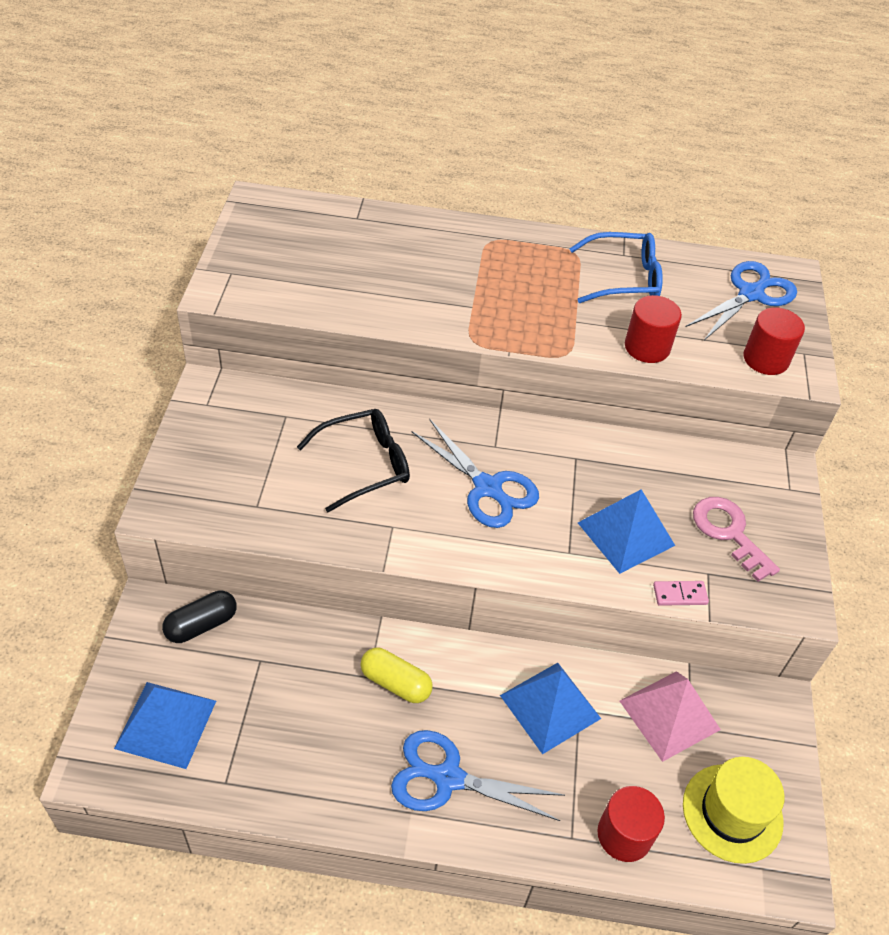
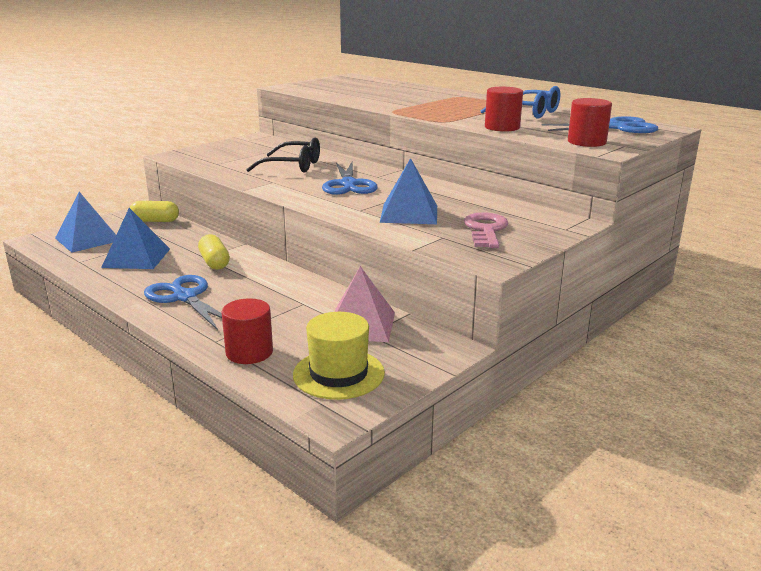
camera: 40 degrees right, 25 degrees down
(201, 625) = (155, 221): black capsule -> yellow capsule
(550, 707) = (287, 296): blue pyramid -> blue pyramid (136, 258)
(680, 595) = (407, 237): pink domino -> none

